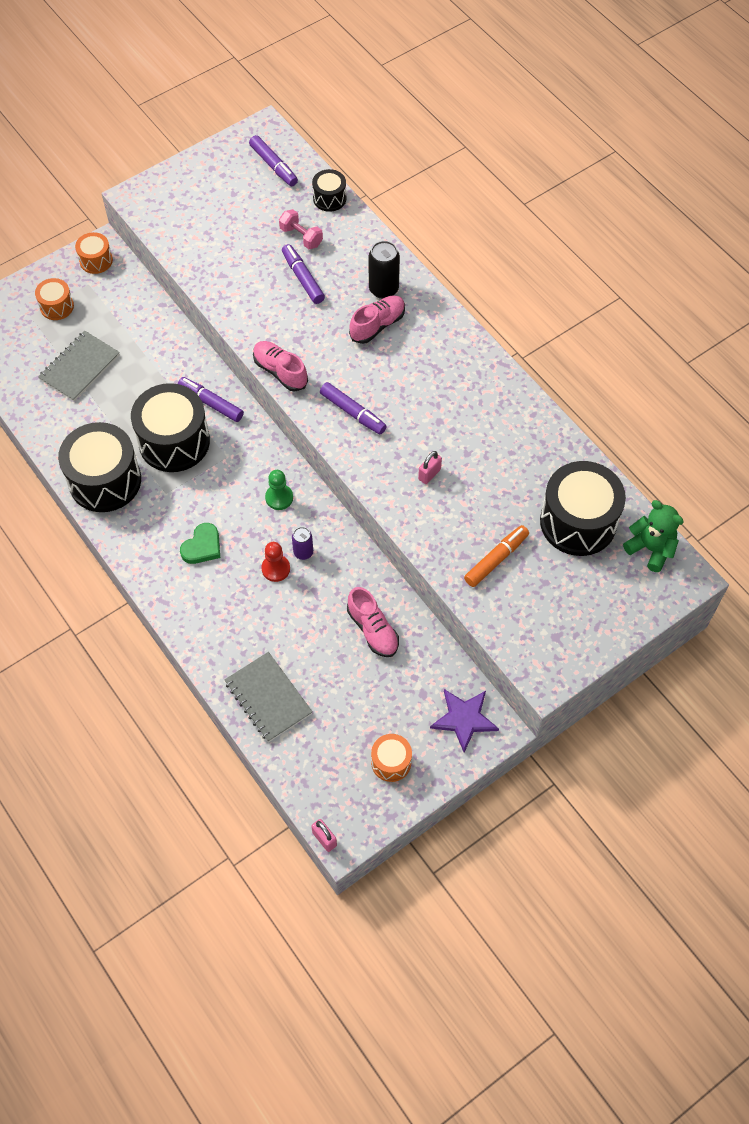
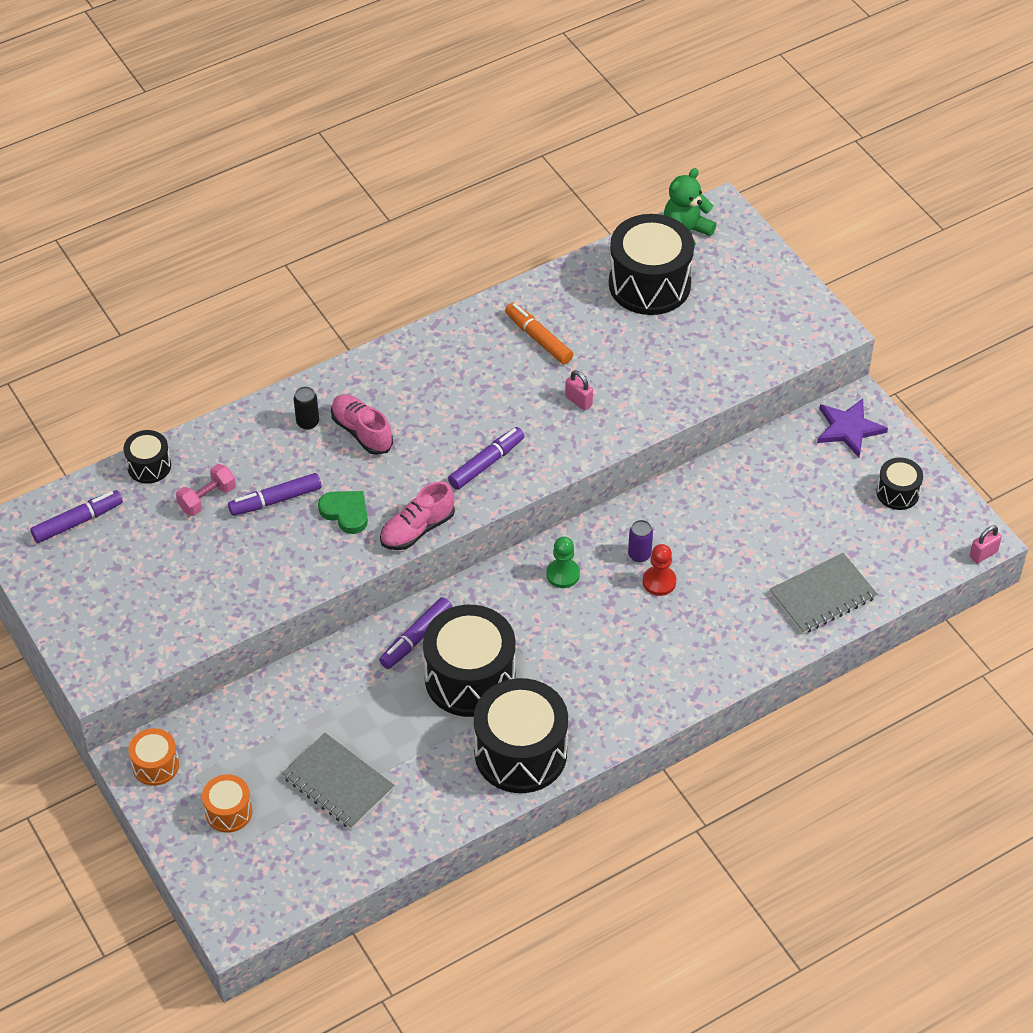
camera: 85 degrees left, 10 degrees down
(202, 546) = (624, 652): green heart -> green heart (345, 513)
(373, 630) = (742, 497): pink shoe -> none
(383, 289) = (307, 422): black can -> black can, size x0.62
(391, 762) = (897, 493): orange drum -> black drum
(496, 559) = (691, 354): orange marker -> orange marker (538, 338)

